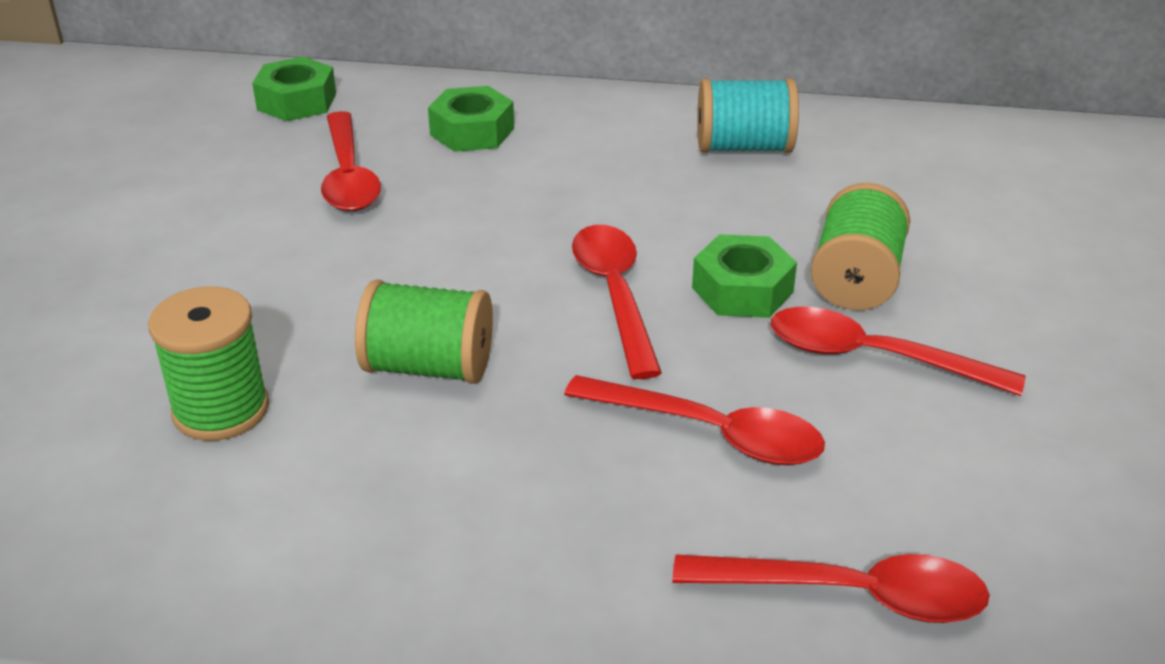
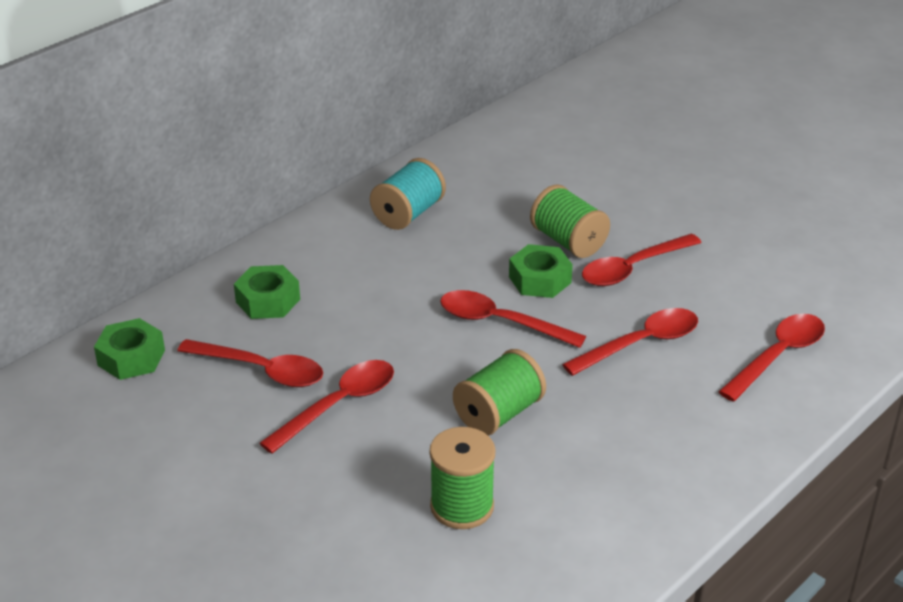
camera: 55 degrees left, 0 degrees up
(335, 246) = (338, 405): none -> red spoon

